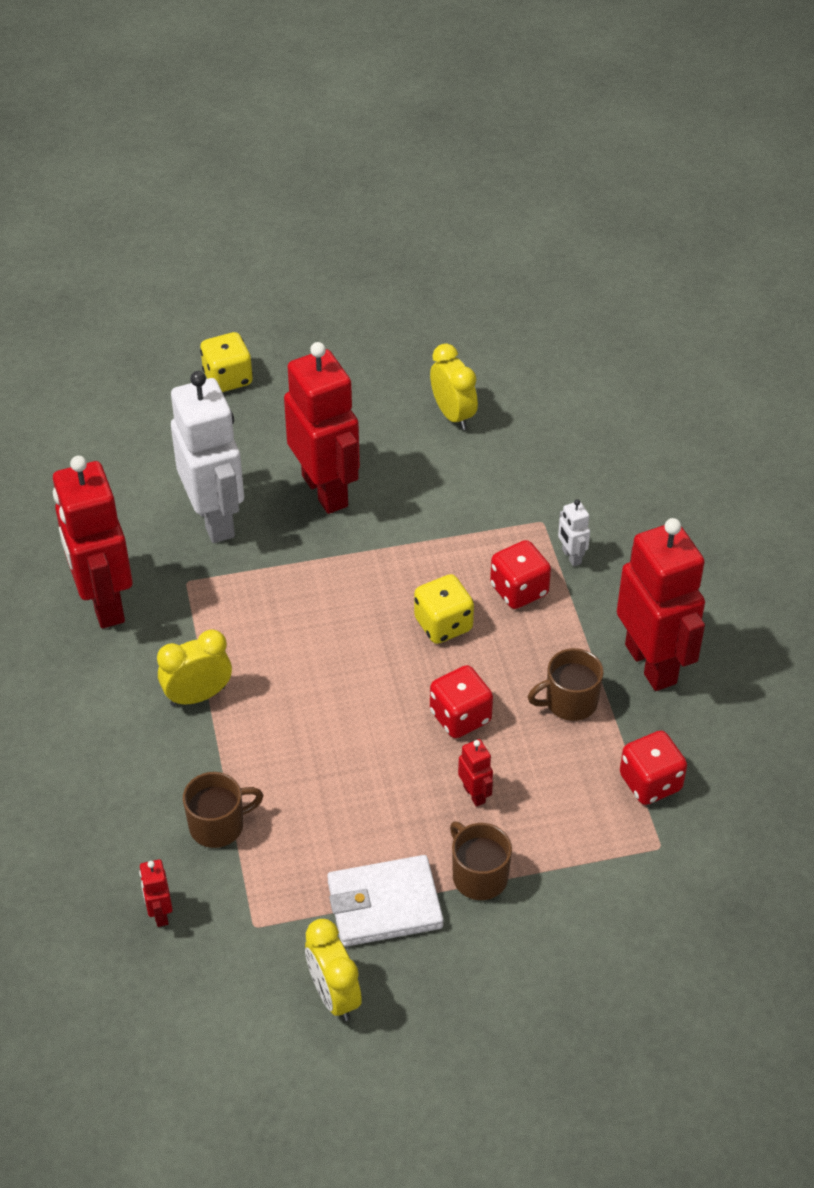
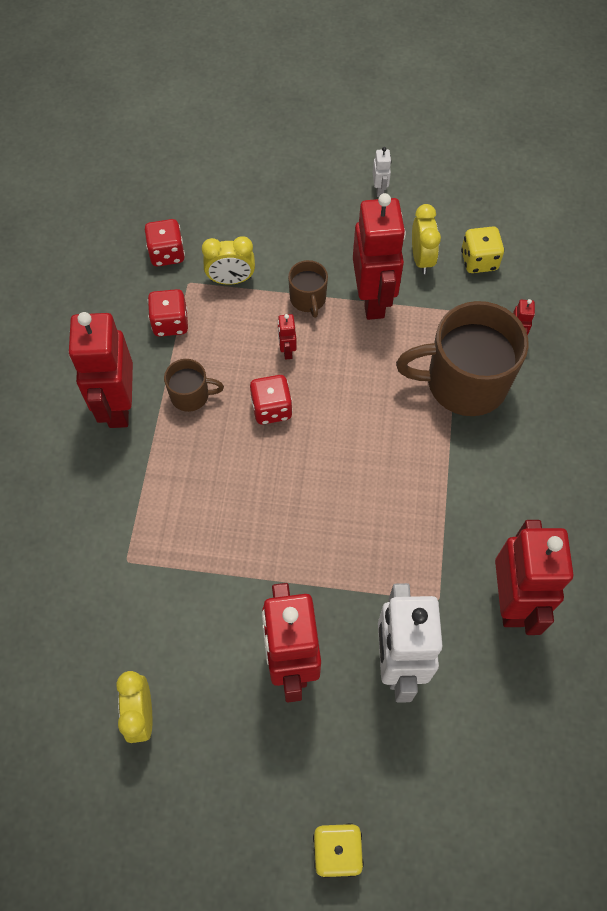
camera: 160 degrees left, 15 degrees up
(198, 696) = (454, 487): yellow clock -> yellow clock (231, 280)
(218, 825) = (464, 382): brown mug -> brown mug, size x2.12
(384, 905) = (373, 299): white wallet -> red robot
(443, 624) = (250, 488): yellow dice -> yellow dice (479, 261)
(519, 590) = (179, 500): red dice -> red dice (167, 254)
(571, 556) = (123, 517): white robot -> white robot (379, 190)

